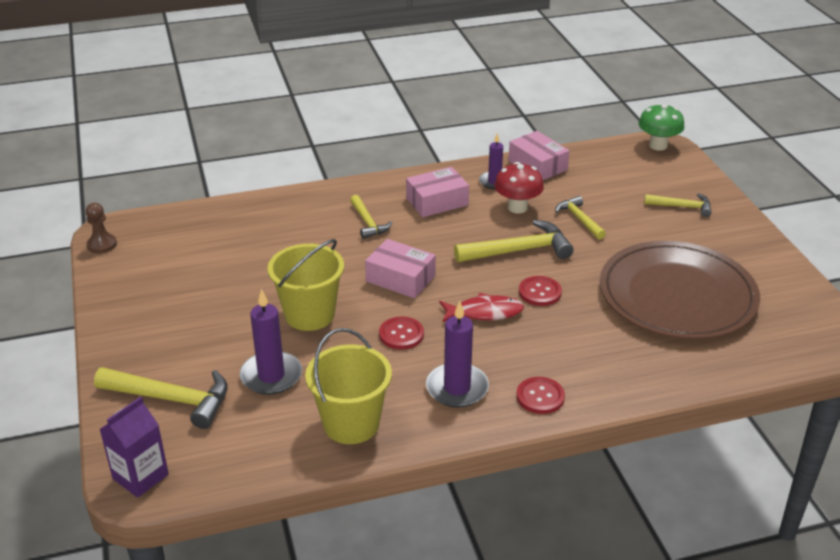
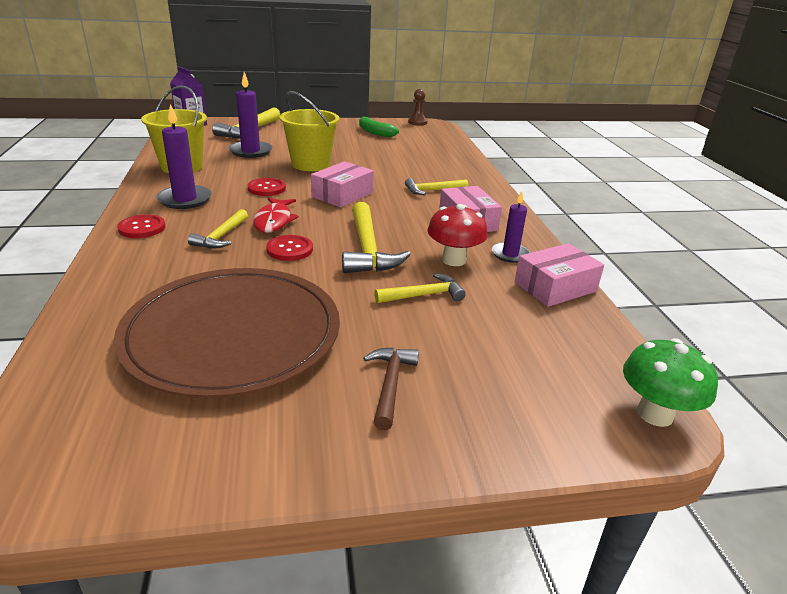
camera: 95 degrees right, 5 degrees down
(160, 278) = (375, 132): none -> green banana
(682, 207) = (447, 393): yellow hammer -> yellow hammer (221, 236)
(687, 226) = (390, 384): none -> brown hammer

